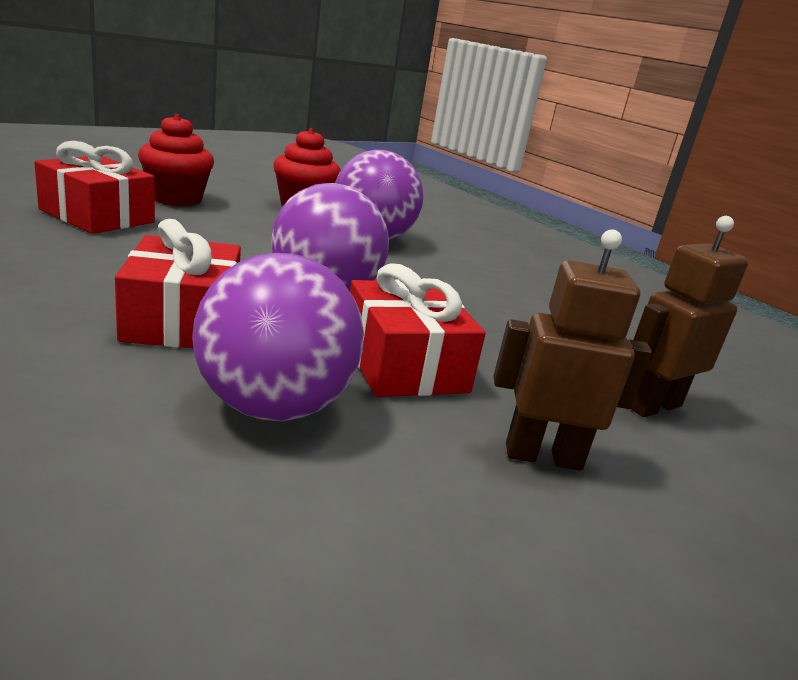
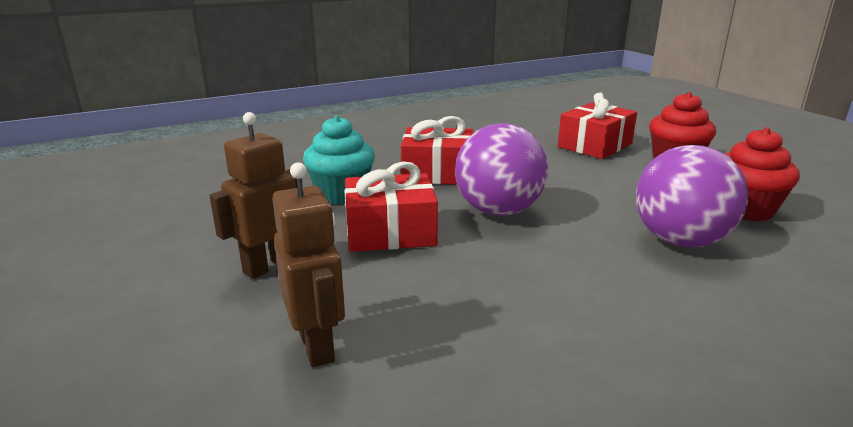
camera: 105 degrees right, 0 degrees up
(274, 407) = (341, 194): purple ball -> turquoise cupcake
(543, 456) = (269, 266): brown robot -> brown robot turned 150 degrees counterclockwise

